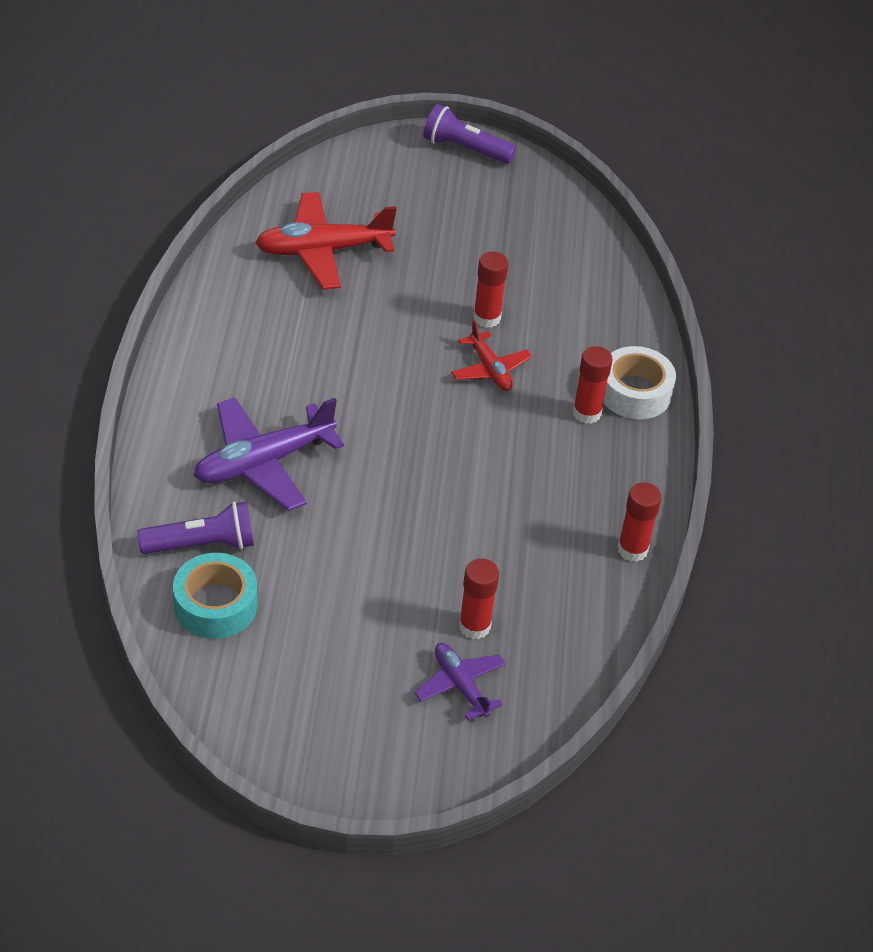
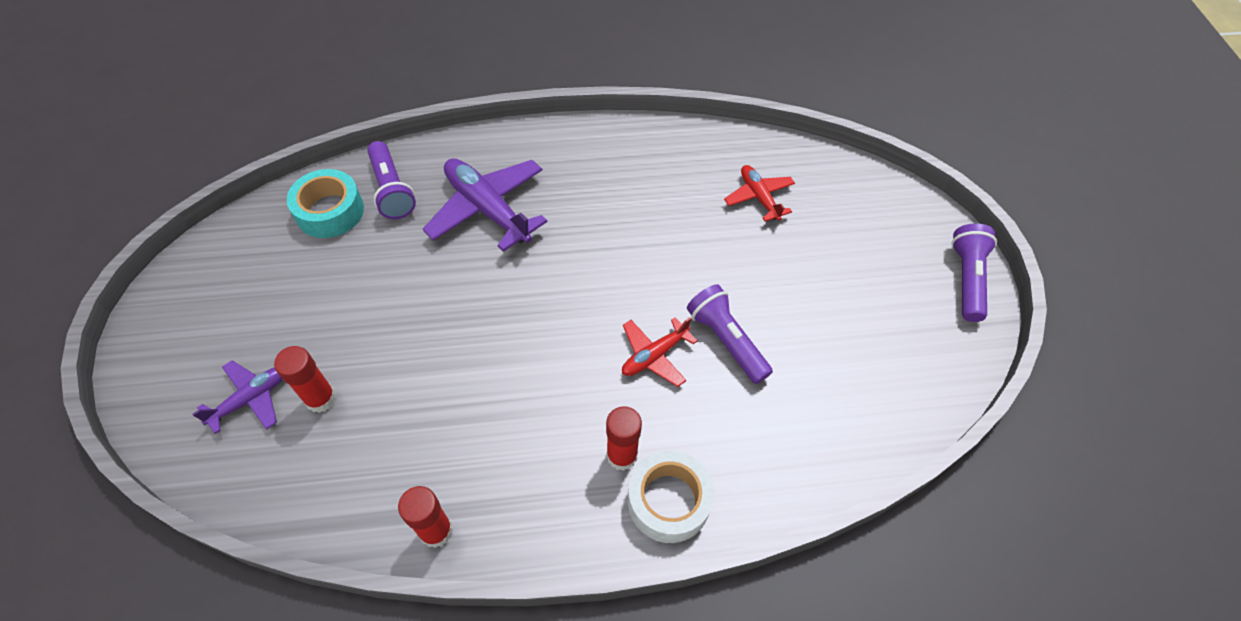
camera: 80 degrees right, 10 degrees up
(323, 250) = (759, 197): red plane -> red plane, size x0.57
(487, 318) = (726, 340): red glue stick -> purple flashlight

